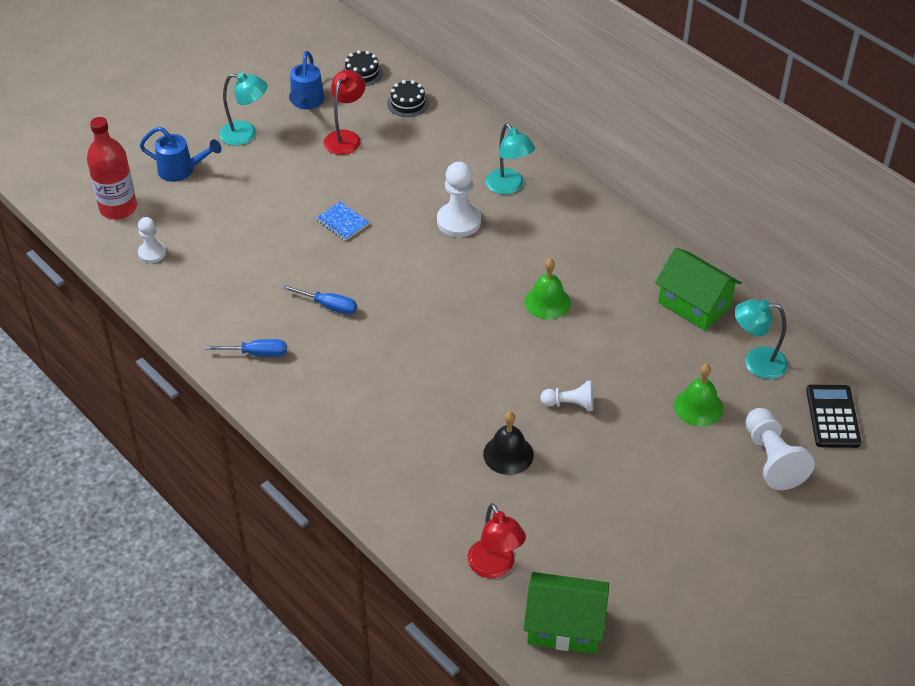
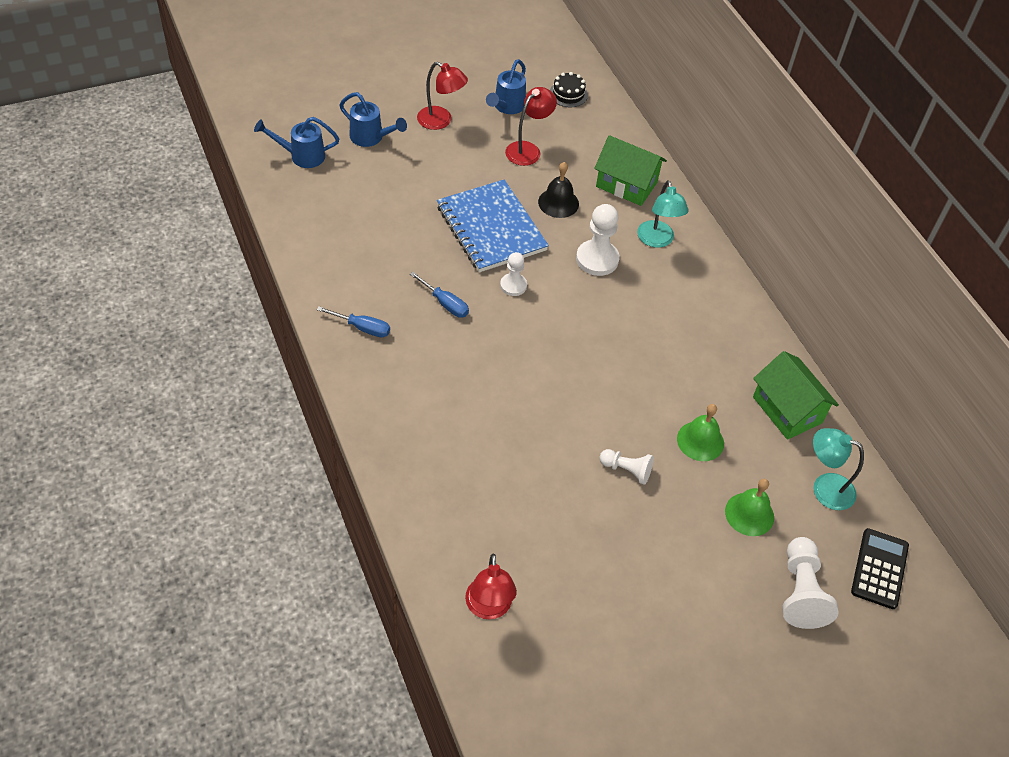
camera: 15 degrees right, 5 degrees up
(118, 208) = (302, 156): red bottle -> blue watering can
(152, 253) = (312, 206): white pawn -> white pawn (513, 285)
(246, 134) = (441, 121): turquoise lamp -> red lamp
(342, 222) = (491, 228): blue notebook -> blue notebook, size x2.41
(408, 103) = (597, 134): black cake -> none
(508, 454) = (548, 500): black bell -> black bell (558, 203)
(547, 302) = (647, 363): green bell -> green bell (700, 441)
(564, 626) = (529, 691): green house -> green house (626, 184)

